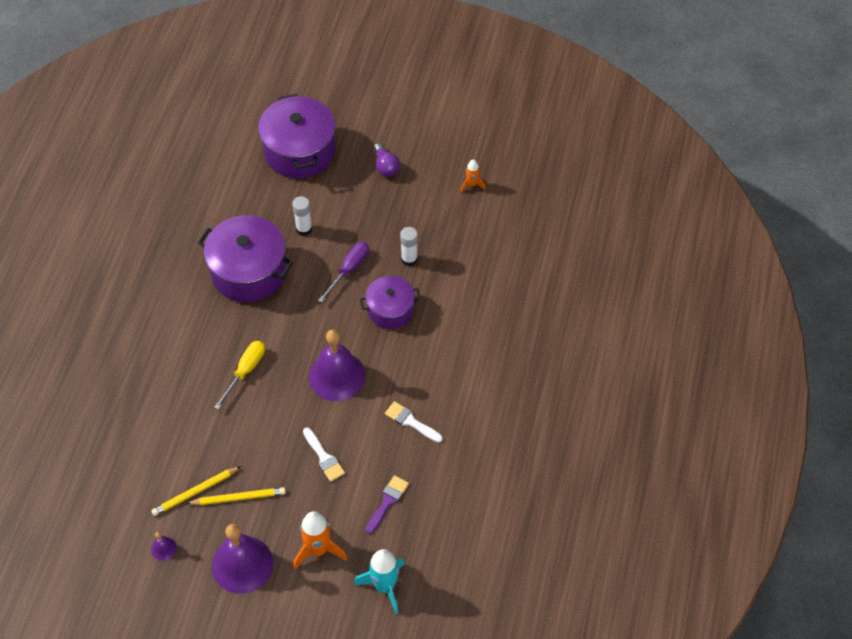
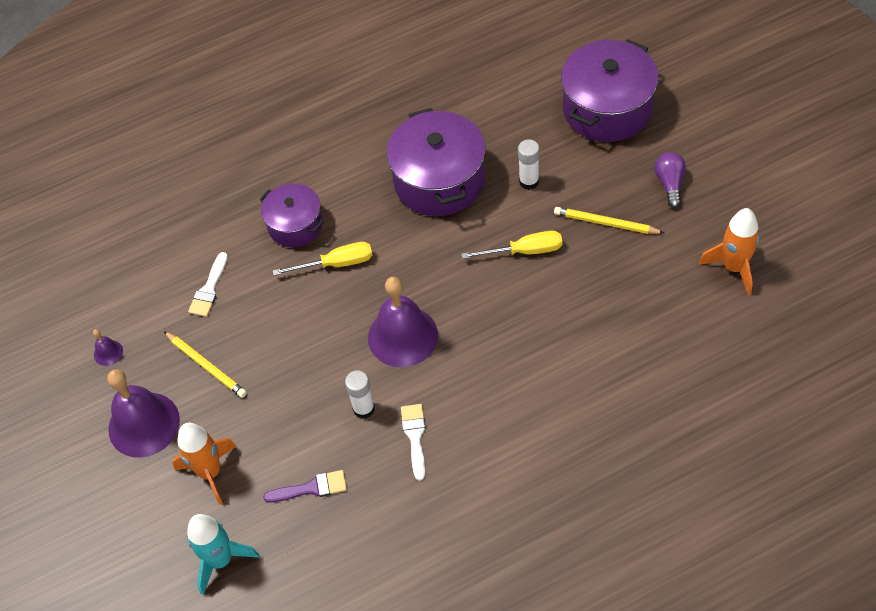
camera: 55 degrees right, 0 degrees up
(195, 492) = (182, 329): yellow pencil -> yellow pencil (606, 223)
(324, 457) = (308, 397): white brush -> white brush (209, 289)
(349, 270) = (524, 251): purple screwdriver -> yellow screwdriver
(385, 166) = (670, 183): purple light bulb -> purple light bulb turned 150 degrees clockwise
(390, 310) = (518, 319): purple pot -> purple pot (295, 225)
(409, 259) = (589, 287): white glue stick -> white glue stick (364, 408)
(472, 185) = (734, 267): orange rocket -> orange rocket, size x1.85

